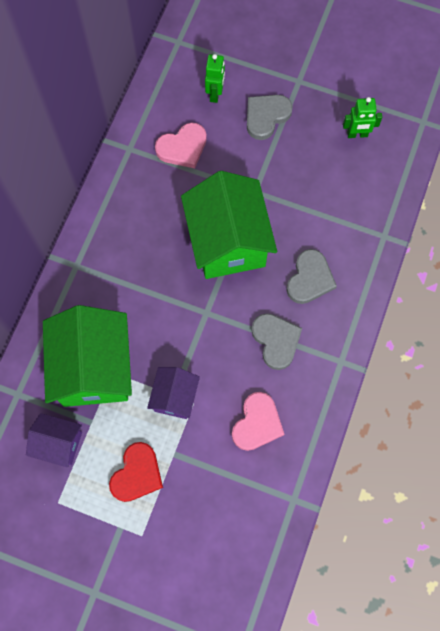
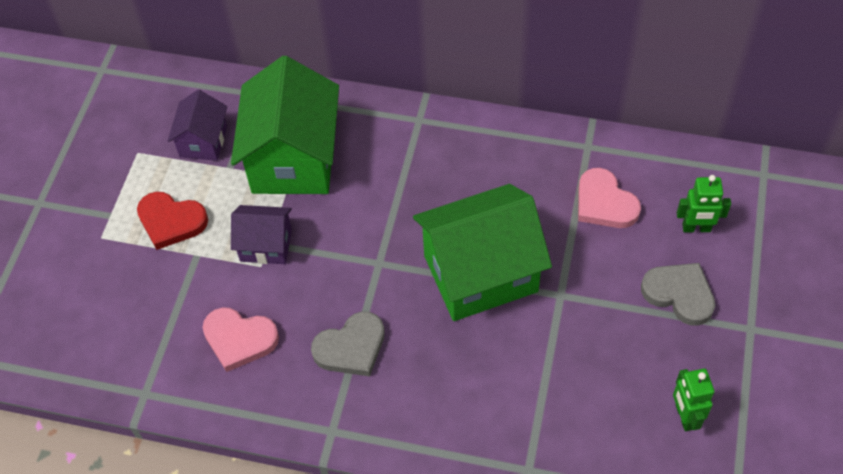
camera: 85 degrees right, 15 degrees down
(94, 369) = (293, 159): green house -> green house turned 75 degrees counterclockwise
(310, 279) = (444, 378): grey heart -> none

